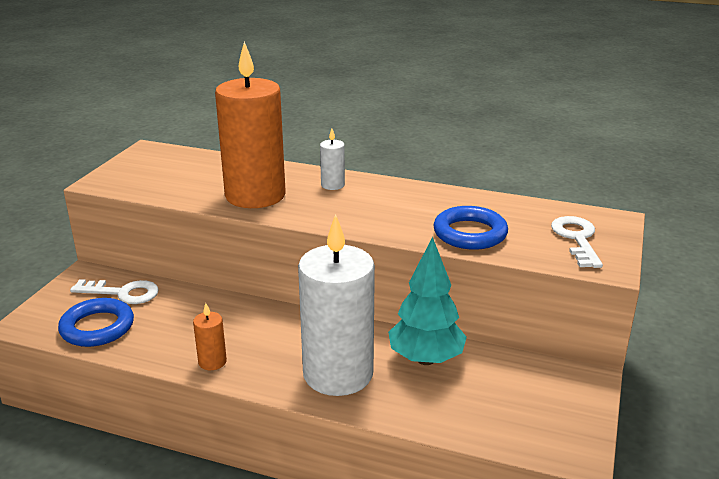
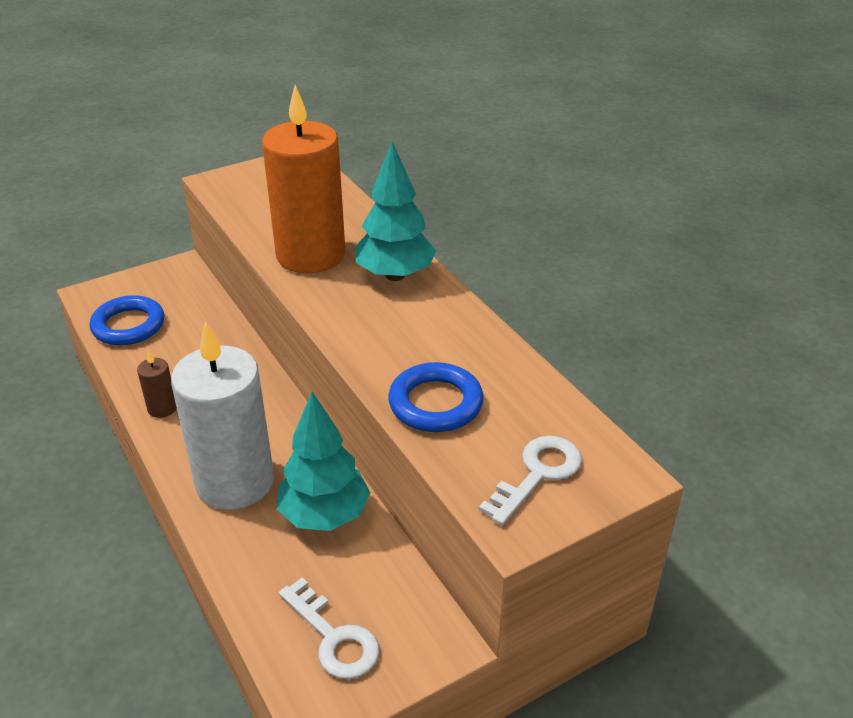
camera: 40 degrees right, 10 degrees up
(122, 293) = (183, 301): white key -> white key (333, 637)
(212, 362) = (162, 408): orange candle -> brown candle
(332, 185) = (395, 275): white candle -> turquoise tree

